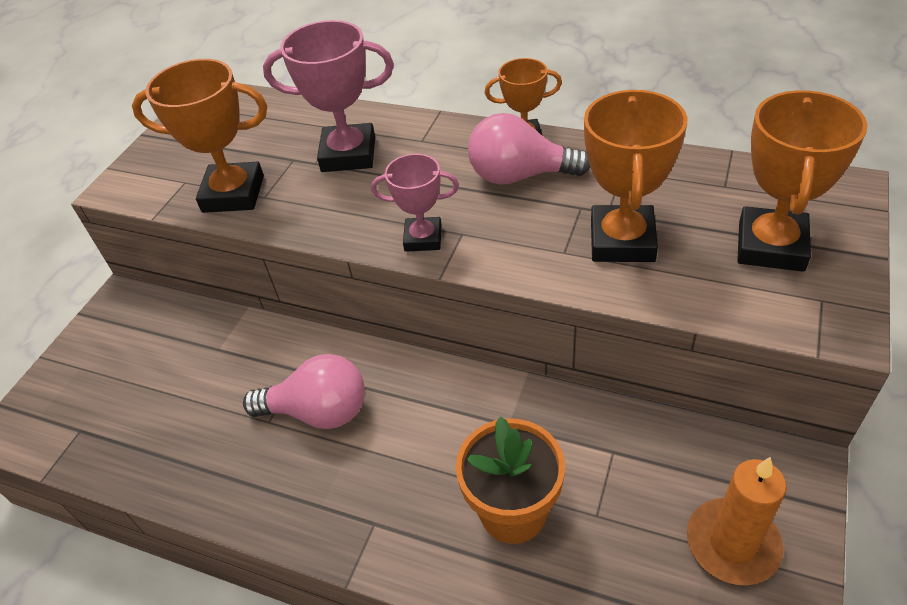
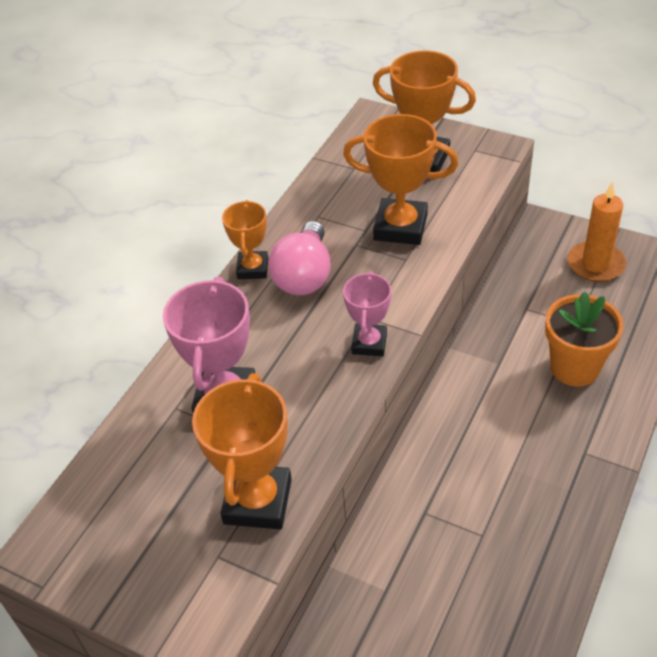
camera: 85 degrees left, 0 degrees up
(319, 411) = (475, 494): pink light bulb -> none

